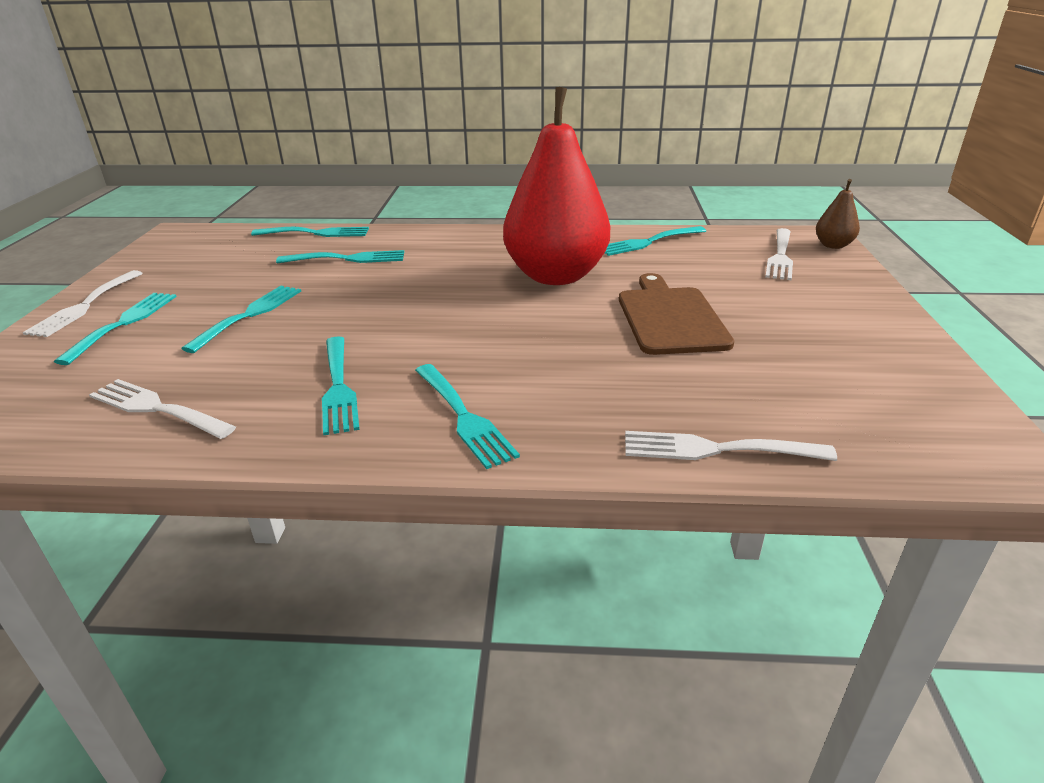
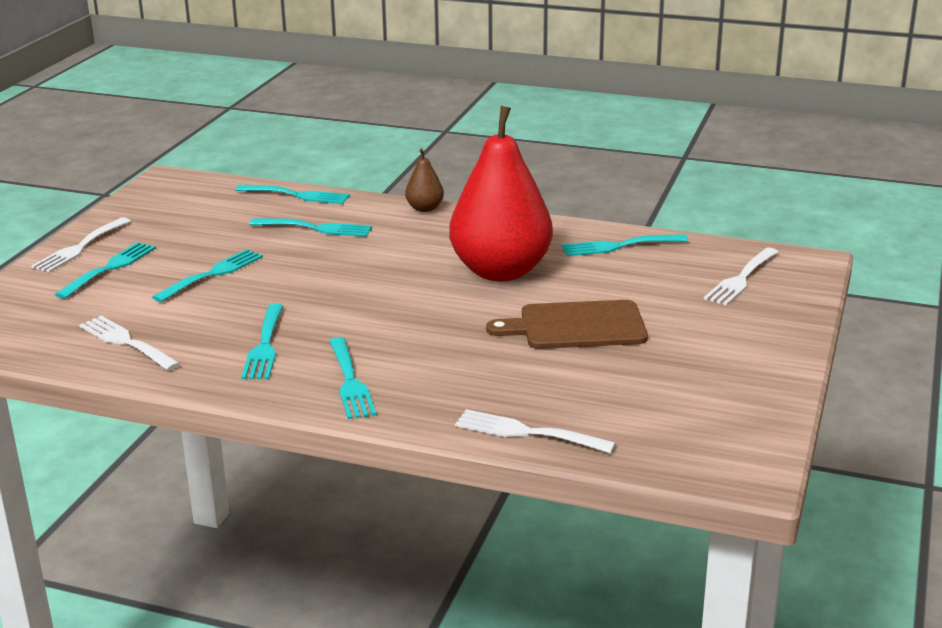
camera: 15 degrees right, 5 degrees down
(670, 318) = (576, 326): brown cutting board -> brown cutting board turned 105 degrees counterclockwise
(833, 245) = (810, 274): brown pear -> brown pear (424, 208)

